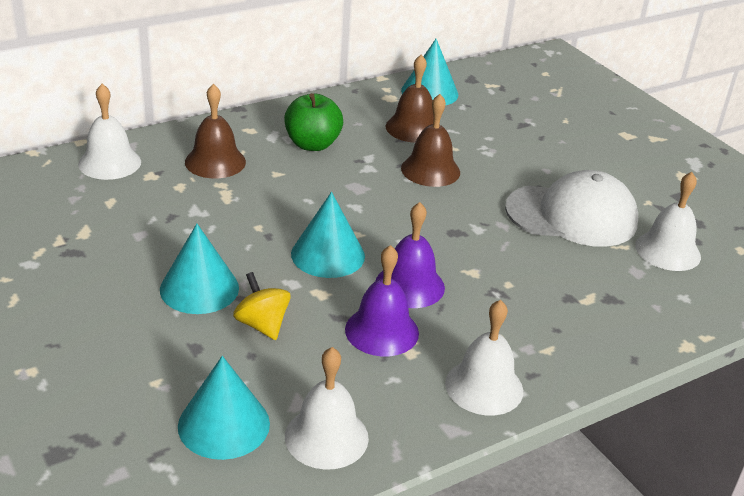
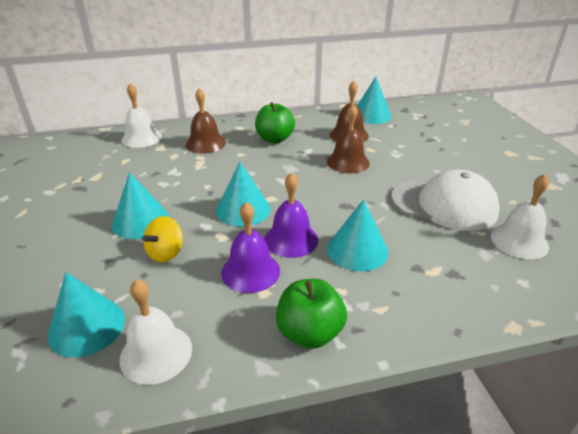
camera: 20 degrees right, 0 degrees up
(262, 325) = (166, 253): yellow spinning top -> yellow spinning top turned 135 degrees counterclockwise
(484, 387) = (309, 333): white bell -> green apple
(494, 287) = (357, 250): none -> turquoise cone

